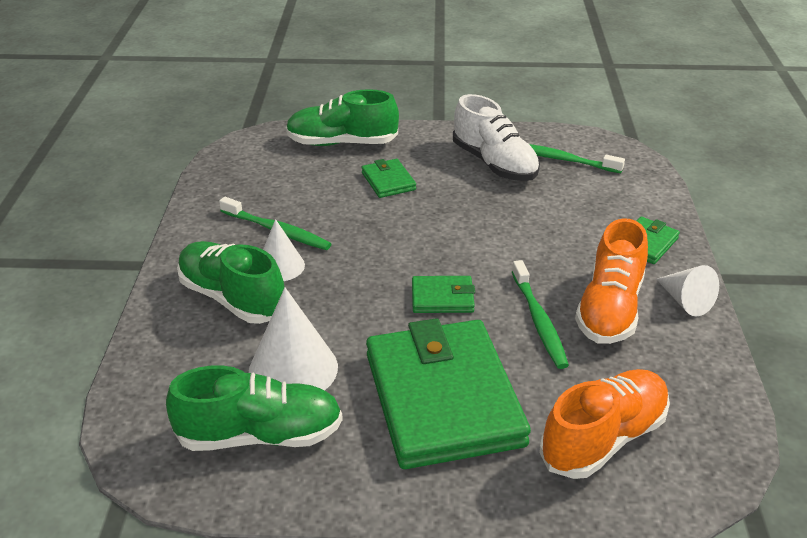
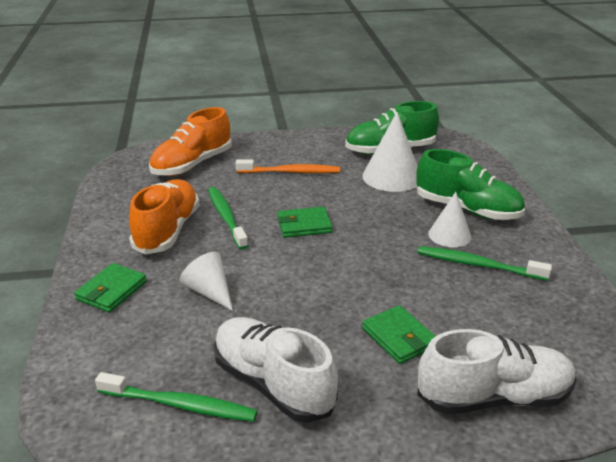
camera: 170 degrees right, 5 degrees down
(342, 143) = (494, 397): green shoe -> white shoe
(443, 399) = (290, 172): green wallet -> orange toothbrush
(685, 301) = (101, 242): white cone -> white cone (209, 292)

